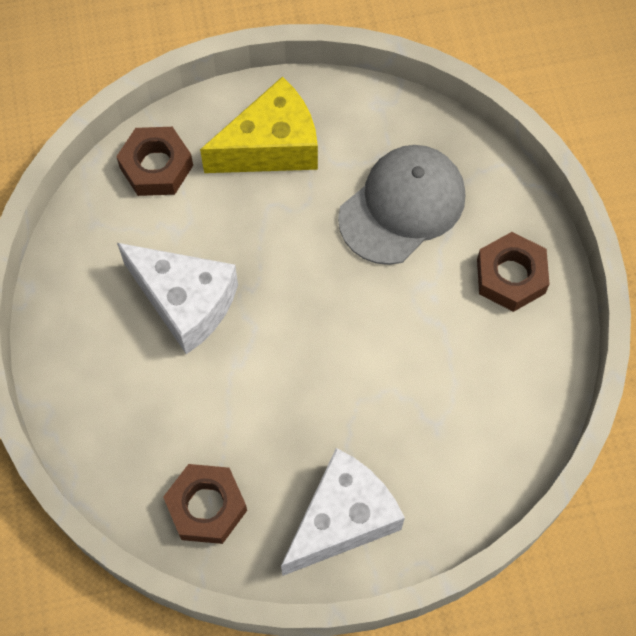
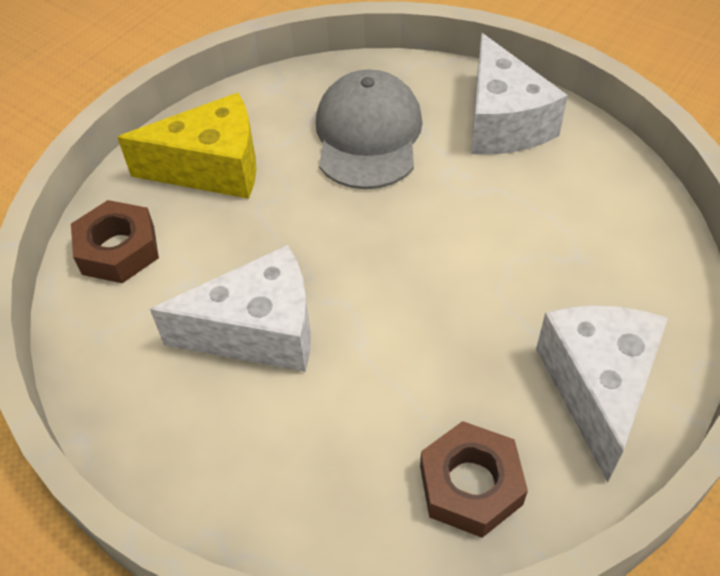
camera: 40 degrees left, 15 degrees down
(271, 146) = (212, 168): yellow cheese -> yellow cheese turned 60 degrees clockwise
(511, 276) = (503, 122): brown nut -> white cheese

